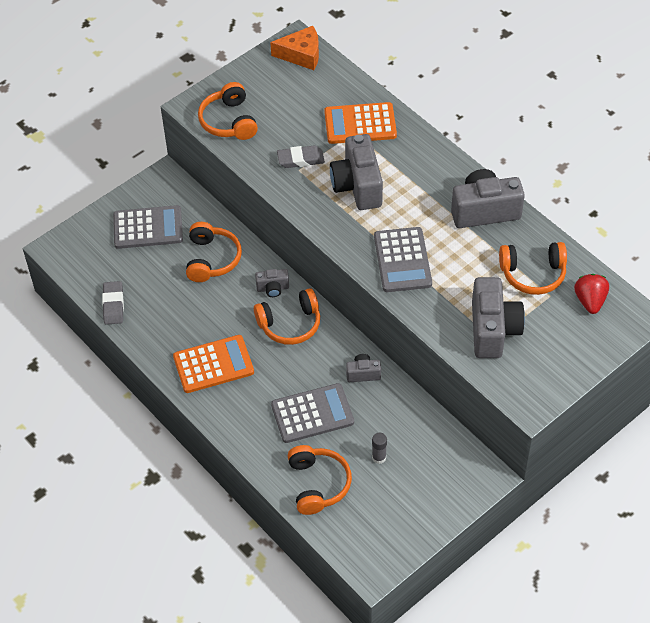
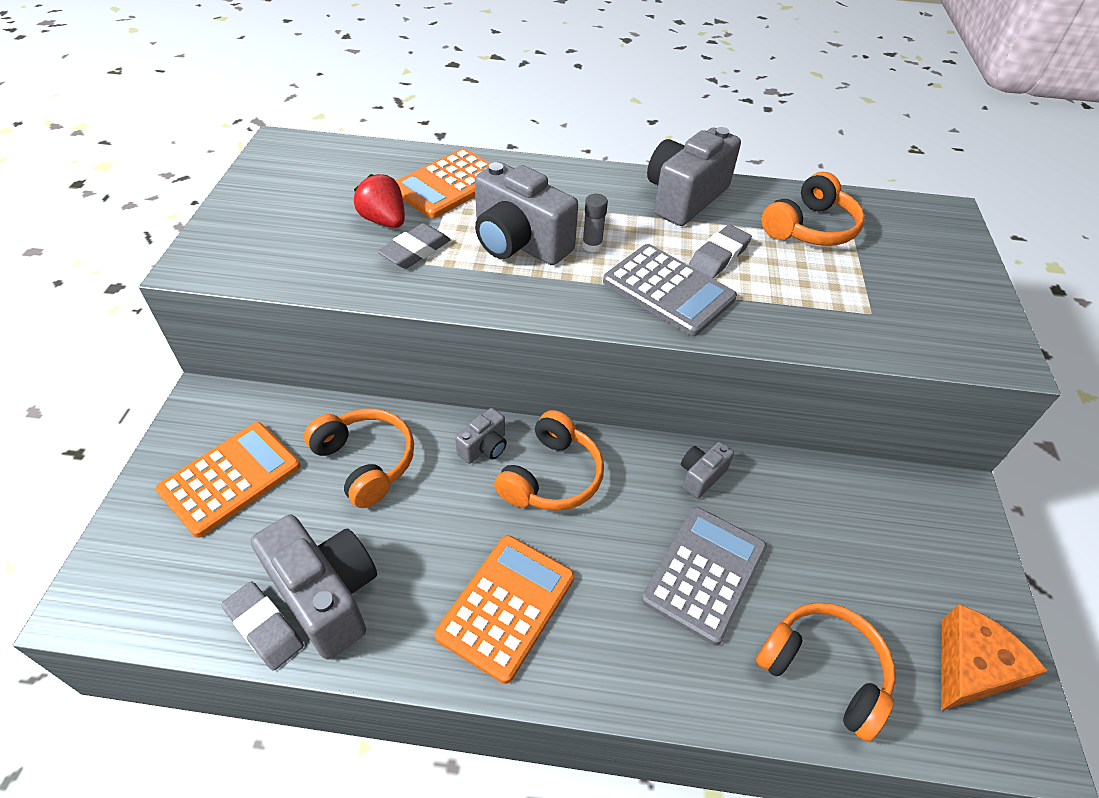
camera: 45 degrees left, 5 degrees down
(148, 228) = (230, 478): grey calculator -> orange calculator
(229, 121) = (268, 256): orange headphones -> none
(301, 54) = (300, 153): orange cheese -> orange cheese (971, 667)
(379, 457) = (840, 568): grey glue stick -> grey glue stick (592, 245)
(455, 258) = (719, 256): none -> grey eraser
(493, 330) = (856, 304): grey camera -> grey camera (327, 595)
(590, 301) = (891, 222): red strawberry -> red strawberry (384, 221)

